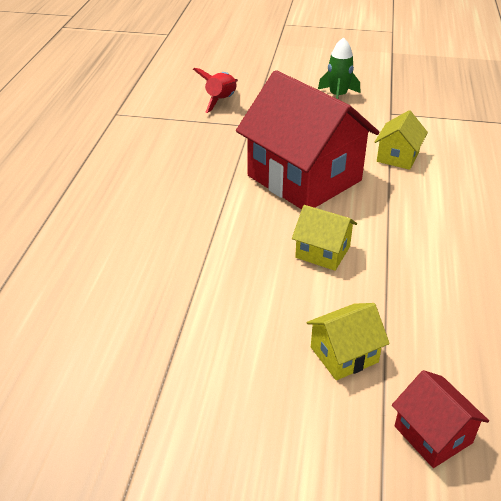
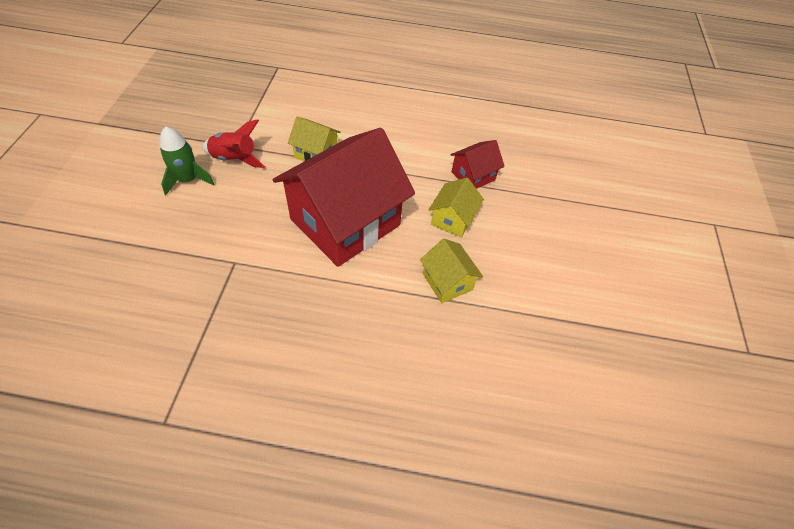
camera: 95 degrees left, 15 degrees up
(221, 101) = (165, 290): red rocket -> red rocket (235, 159)
(344, 354) = (558, 218): yellow house -> yellow house (447, 282)
(433, 434) = (608, 186): red house -> red house (473, 176)

